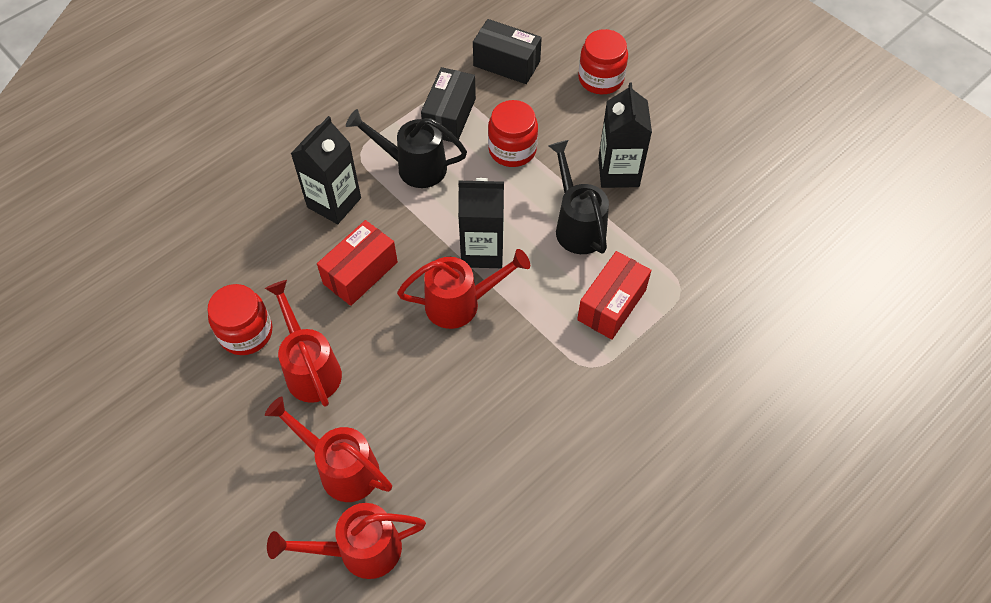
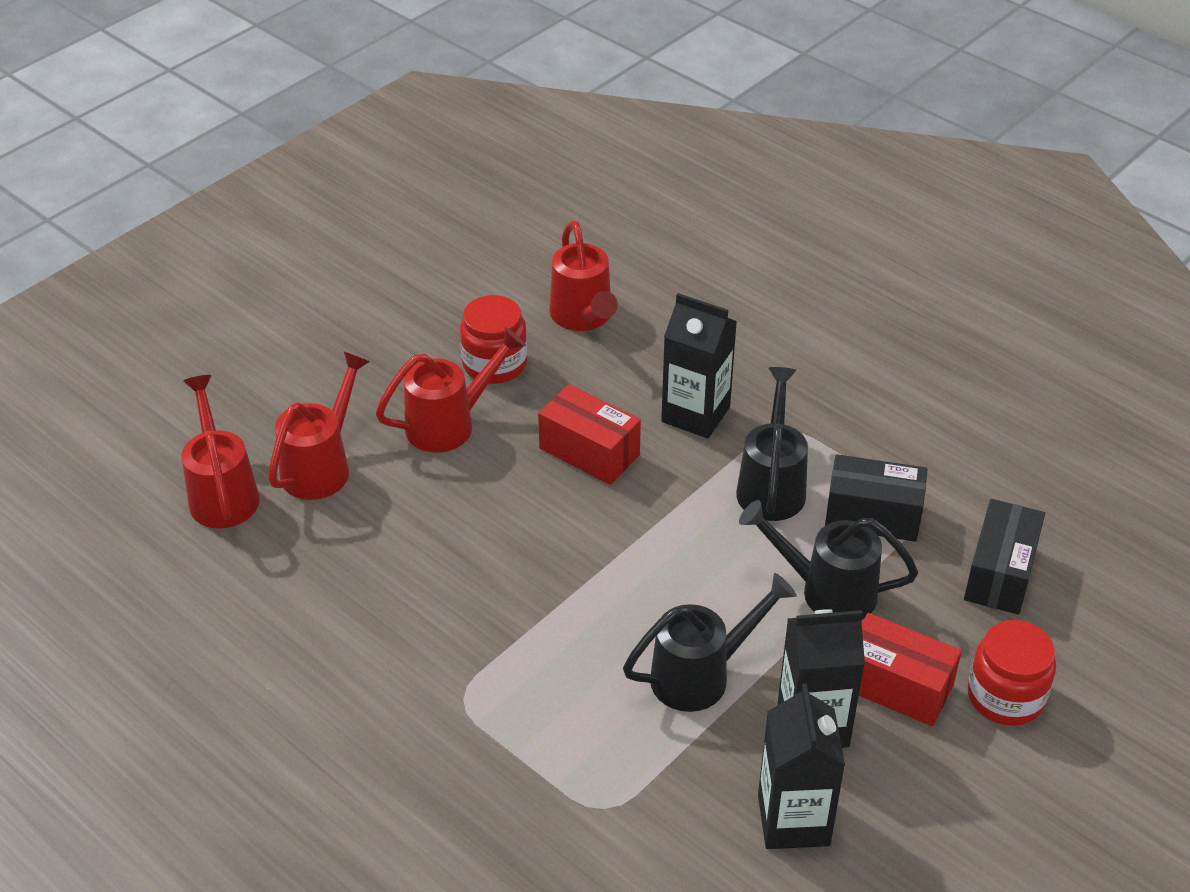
camera: 85 degrees right, 15 degrees down
(460, 303) = (552, 553): red watering can -> red watering can (583, 317)
(482, 251) = (640, 570): black carton -> black carton (793, 820)
(512, 149) = (828, 591): red jar -> black watering can
(611, 305) = (566, 720): red box -> red box (896, 686)

